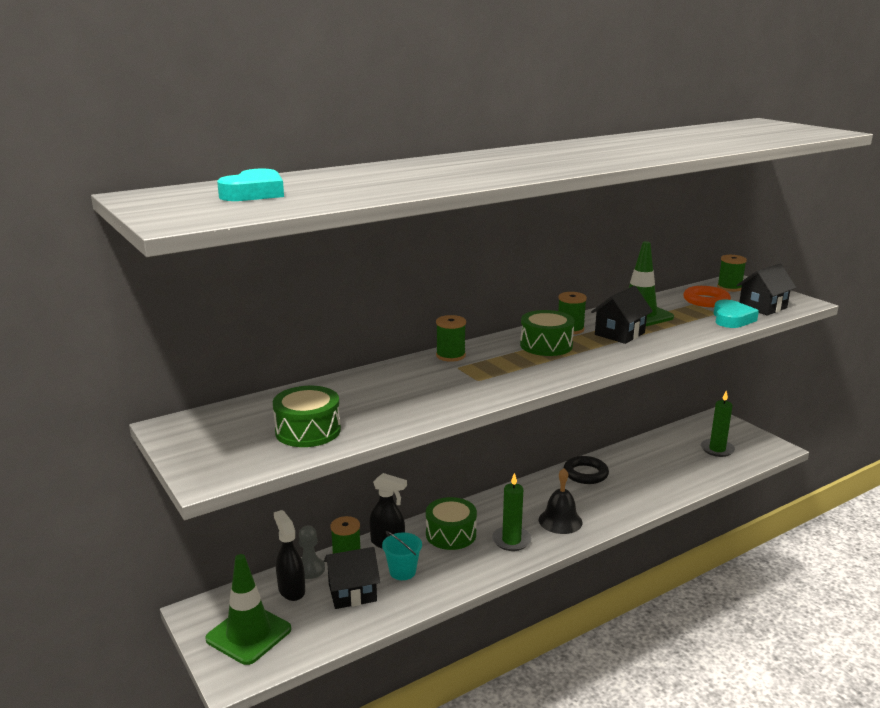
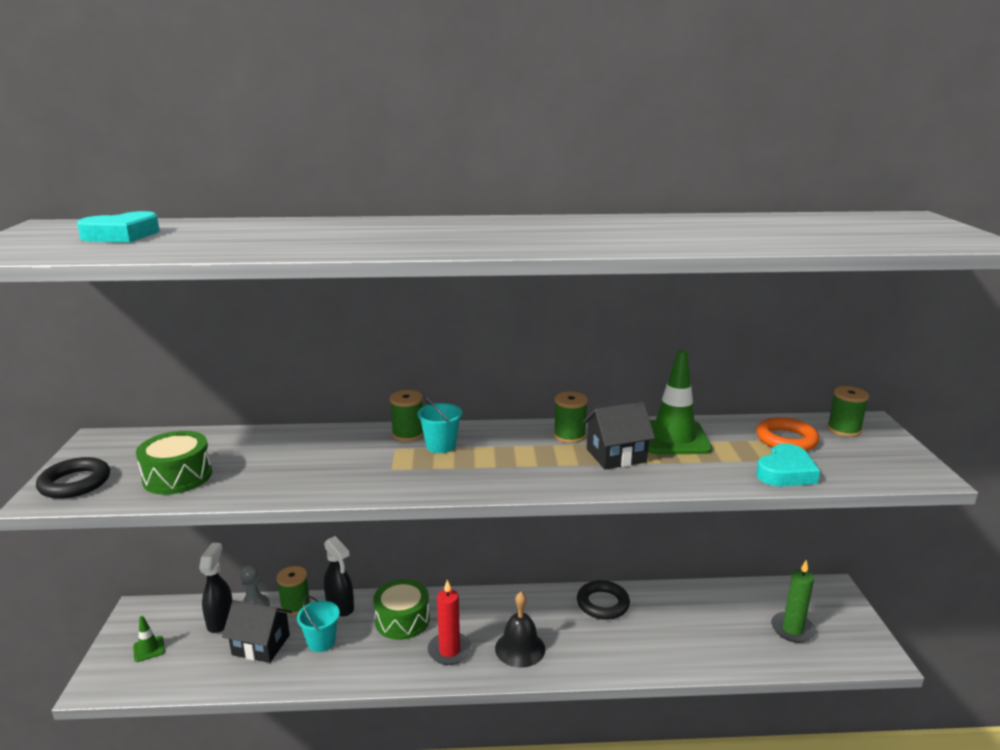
camera: 30 degrees right, 0 degrees up
(216, 461) = (75, 483): none -> black ring
(249, 634) = (149, 649): green traffic cone -> green traffic cone, size x0.45
(489, 357) = (441, 446): none -> turquoise bucket
(511, 540) = (449, 651): green candle -> red candle
(546, 345) = (516, 448): green drum -> none
(762, 307) = (853, 467): black house -> none

